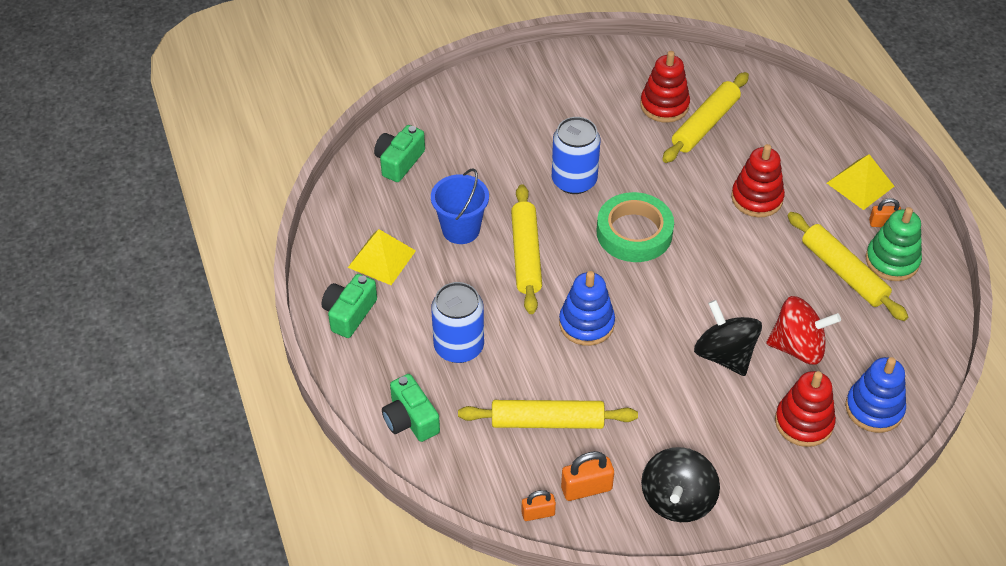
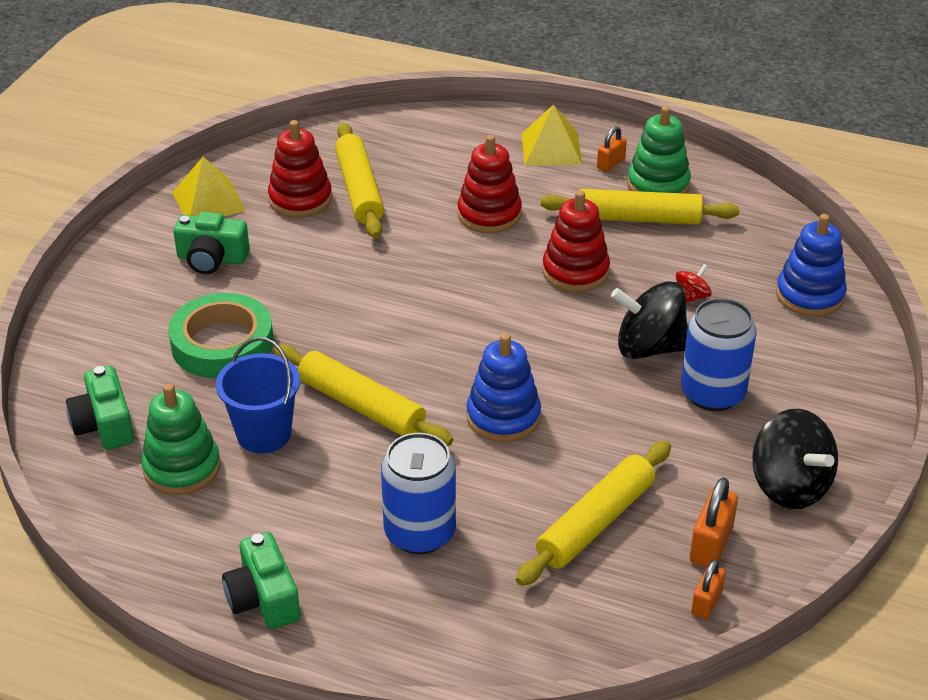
camera: 50 degrees left, 10 degrees down
(381, 259) = (221, 523): yellow pyramid -> yellow pyramid (209, 201)
(402, 215) = (182, 468): none -> green stacking toy
(410, 419) = (473, 635): green camera -> green camera (212, 259)
(574, 180) = (310, 313): blue can -> blue can (713, 393)
(634, 232) = (430, 314): green tape -> green tape (222, 344)
(798, 347) = (691, 297): red spinning top -> red spinning top, size x0.48
(804, 422) = (781, 346): red stacking toy -> red stacking toy (575, 271)

